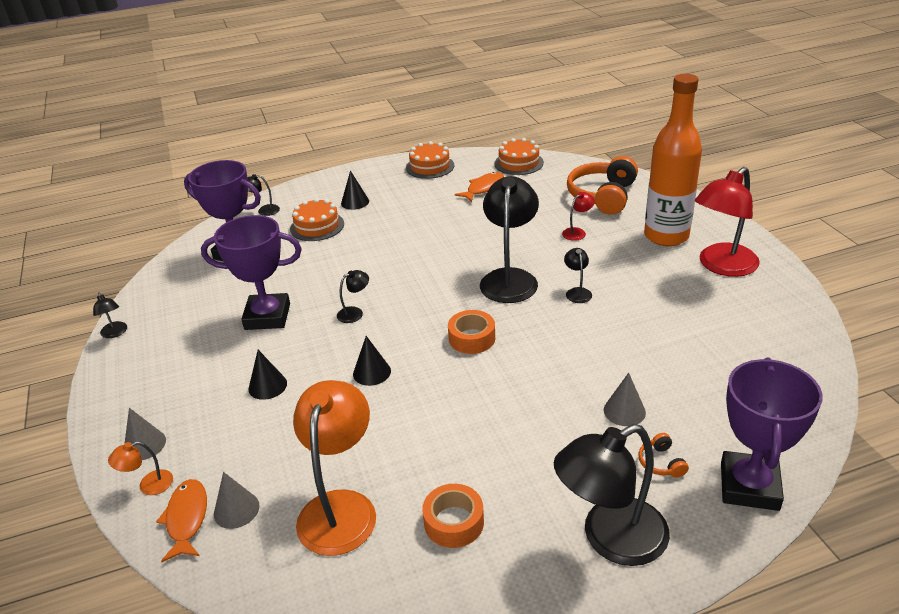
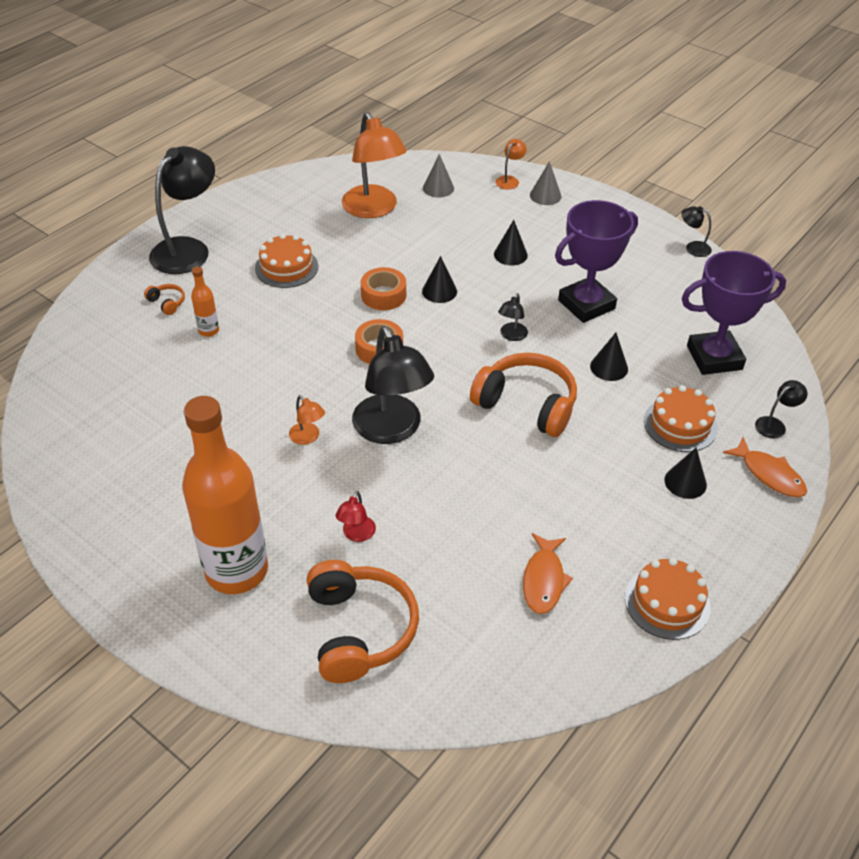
camera: 145 degrees right, 10 degrees up
(187, 519) = (463, 175): orange fish -> orange fish (769, 474)
(314, 269) = (609, 367): none -> black cone
(399, 265) = (527, 404): none -> orange headphones
(454, 522) = (294, 225): orange tape -> orange tape (383, 295)
(519, 163) = (539, 670): orange cake -> orange cake (286, 267)
(577, 292) = (308, 438): black lamp -> orange lamp
(624, 411) = (208, 331): grey cone -> orange bottle
(721, 266) = (152, 538): red lamp -> none
(749, 486) = (98, 308): purple trophy -> none

